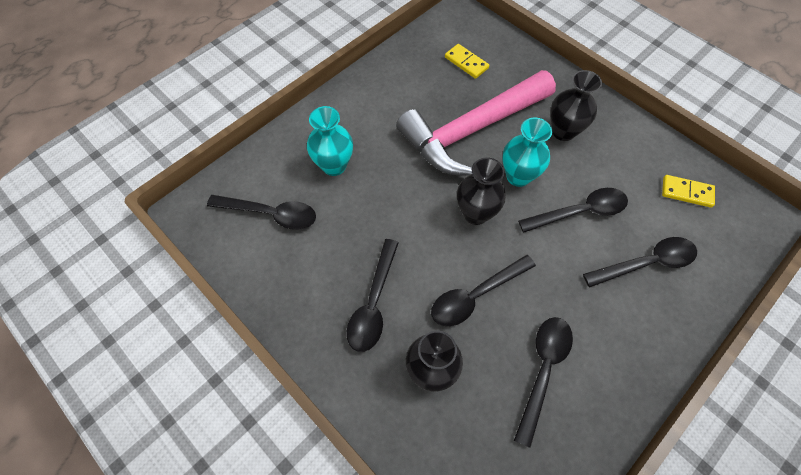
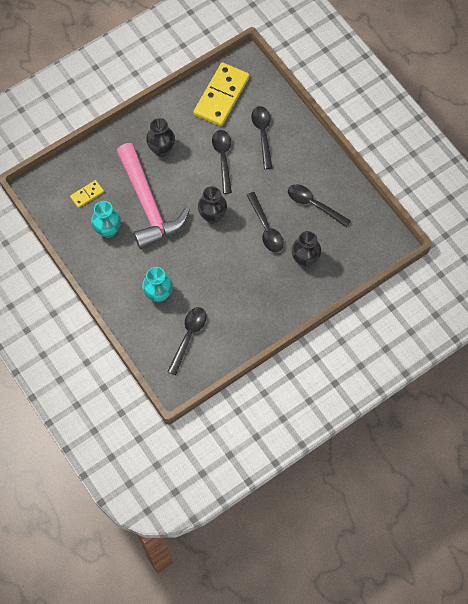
camera: 80 degrees left, 5 degrees up
(373, 303) = (260, 283): black spoon -> none
(518, 176) = (190, 185): turquoise vase -> turquoise vase (108, 230)
(686, 192) = (221, 96): yellow domino -> yellow domino, size x2.14

